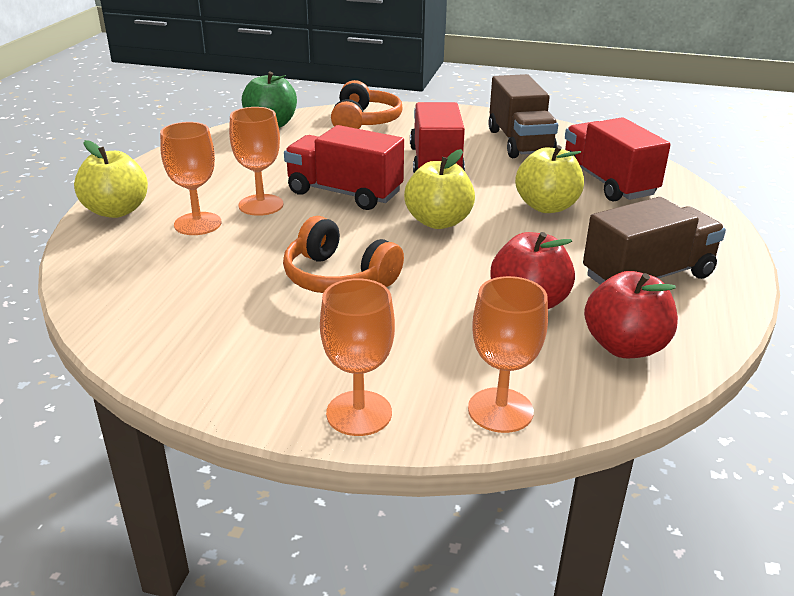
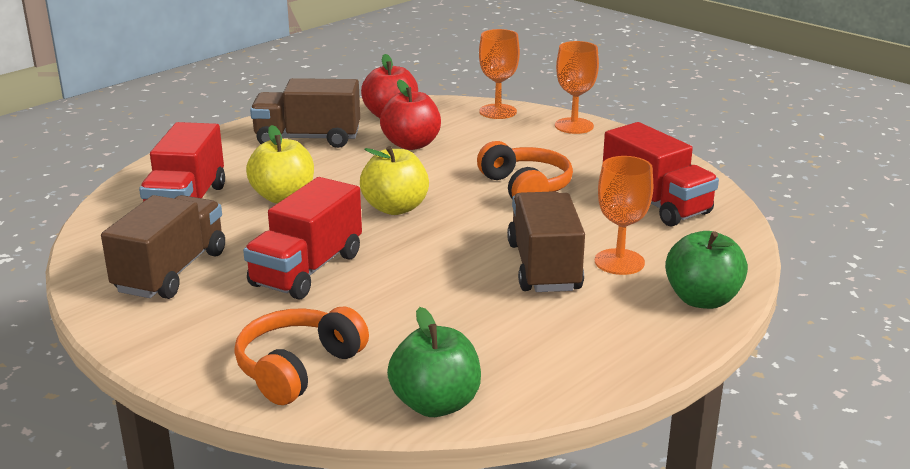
camera: 150 degrees left, 5 degrees down
(116, 211) = (702, 299): yellow apple -> green apple
(261, 205) = (544, 267): orange goblet -> brown truck
(344, 193) = (447, 258): red truck -> red truck (655, 203)

